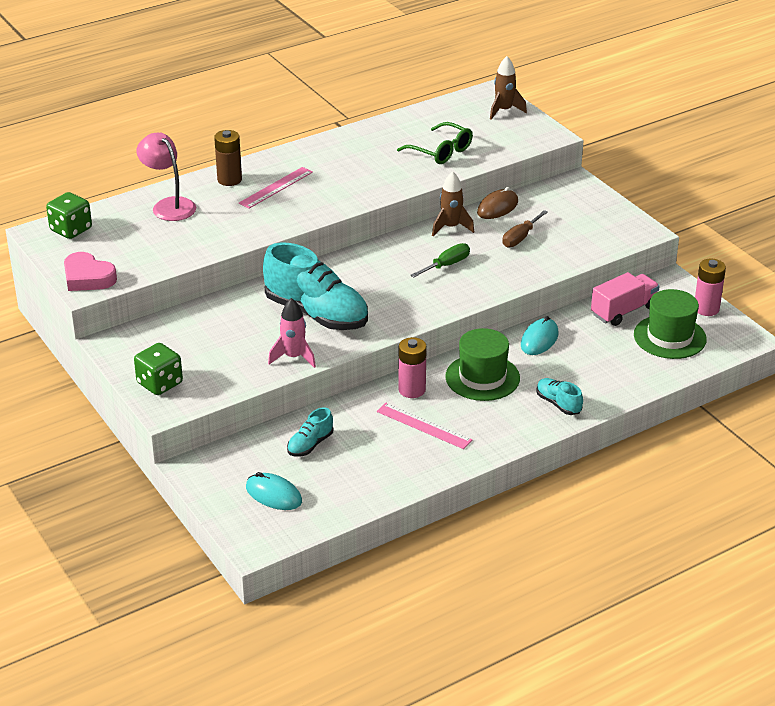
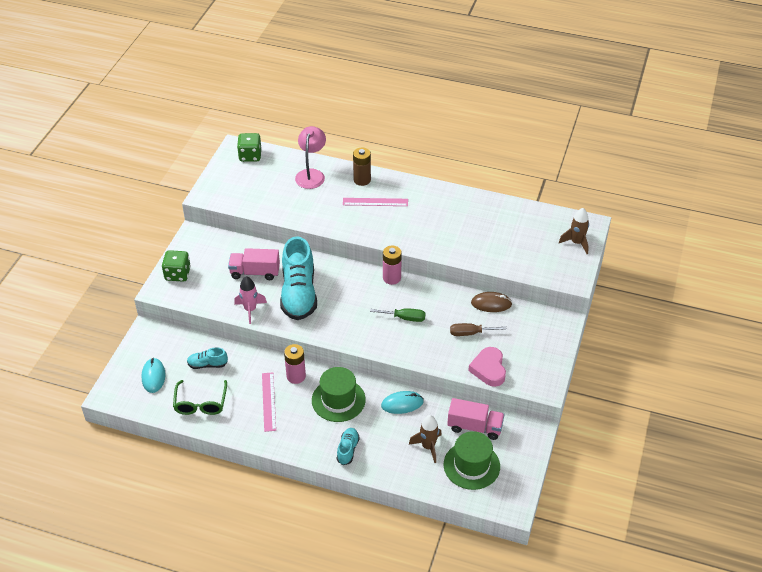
camera: 50 degrees right, 10 degrees up
(88, 277) = (215, 190): pink heart -> pink heart (489, 369)
(240, 328) = (255, 272): none -> pink truck
(441, 151) = (494, 244): green glasses -> green glasses (200, 403)
(451, 227) = (445, 296): brown rocket -> brown rocket (428, 447)
(706, 309) = (523, 467): pink battery -> pink battery (391, 278)

